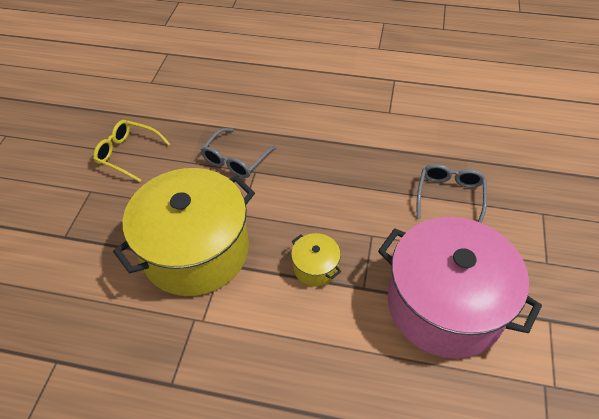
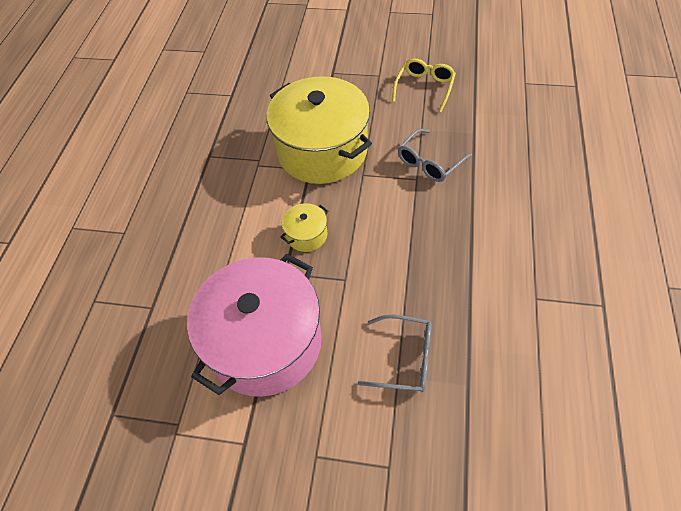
camera: 90 degrees right, 5 degrees up
(235, 160) = (429, 162): grey glasses -> grey glasses turned 75 degrees counterclockwise

